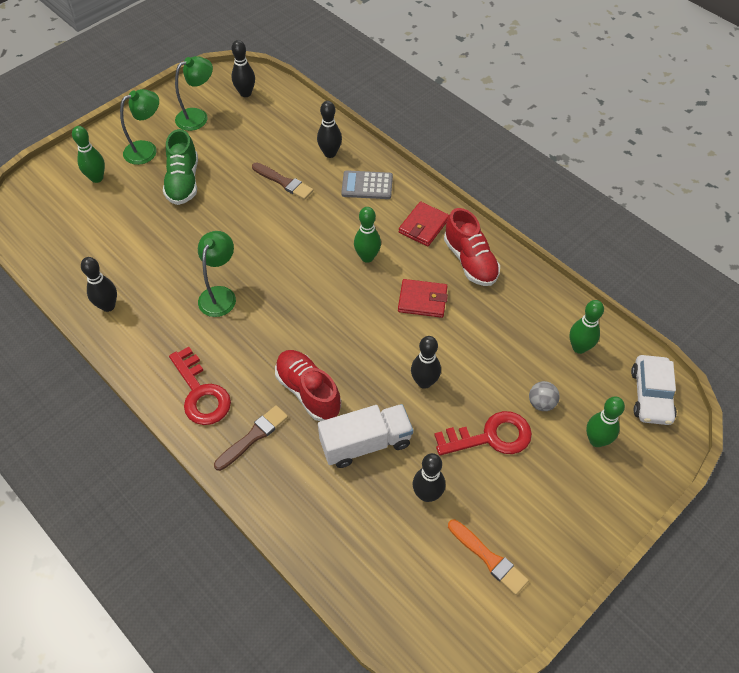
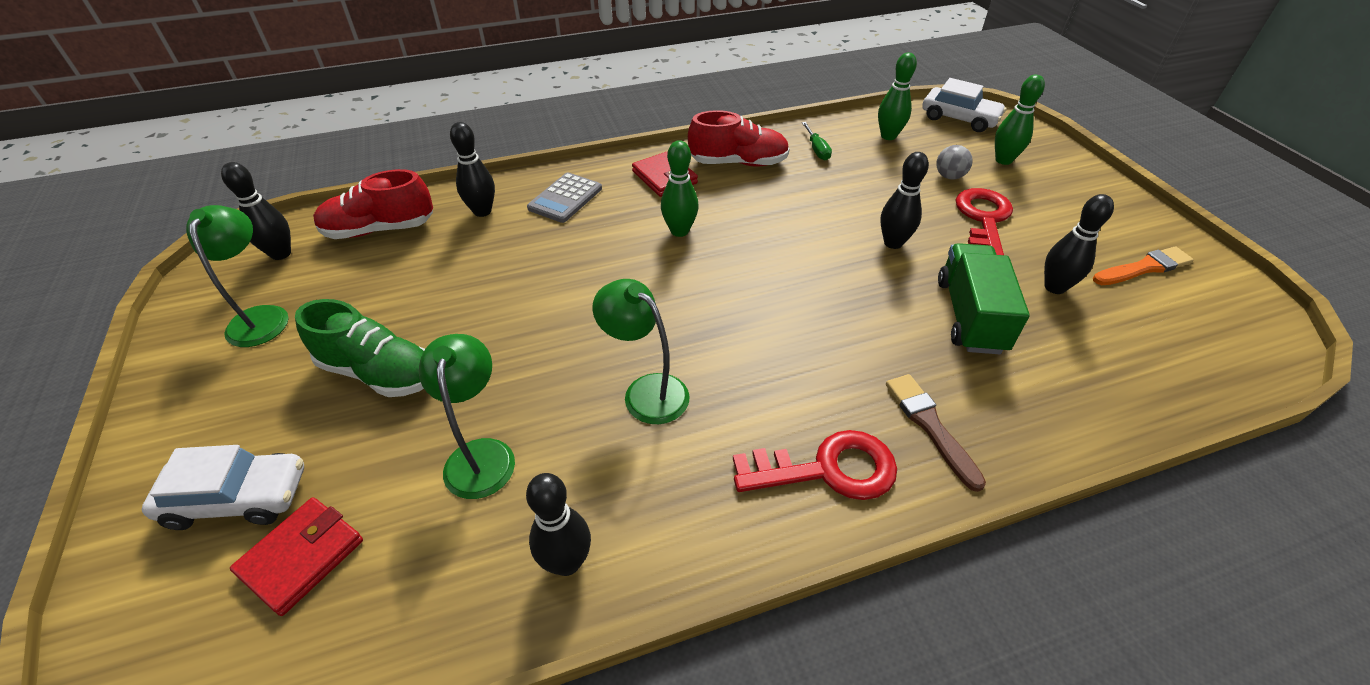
camera: 65 degrees left, 10 degrees down
(97, 178) = (238, 497): green bowling pin -> white car
(147, 150) = (255, 401): green lamp -> green lamp (481, 454)
(284, 182) = (490, 265): brown brush -> none
(308, 391) = (870, 345): red shoe -> red shoe (379, 229)
(365, 443) = (970, 316): white truck -> green truck
(422, 300) = (773, 210): red wallet -> red wallet (302, 557)
(523, 304) = (816, 149): none -> green screwdriver

